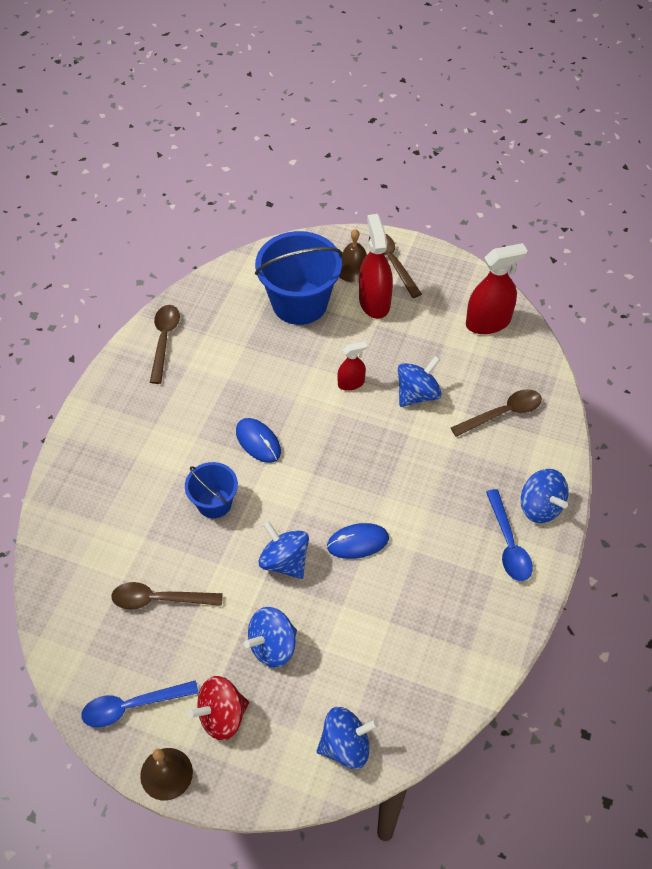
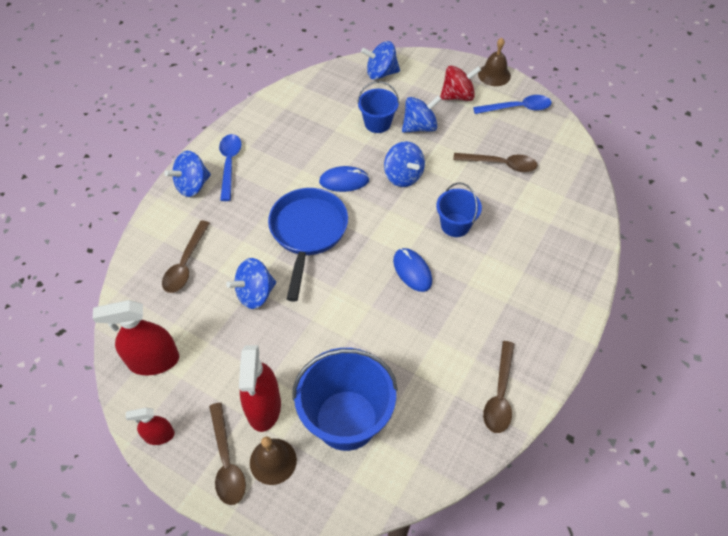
camera: 170 degrees left, 0 degrees up
(332, 643) = (377, 123): none -> blue bucket
(351, 383) = (314, 314): red spray bottle -> red spray bottle (159, 435)
(383, 467) = (308, 233): none -> blue pan
(502, 413) = (185, 263): brown spoon -> brown spoon turned 60 degrees counterclockwise
(540, 506) = (192, 185): blue spinning top -> blue spinning top turned 105 degrees counterclockwise

